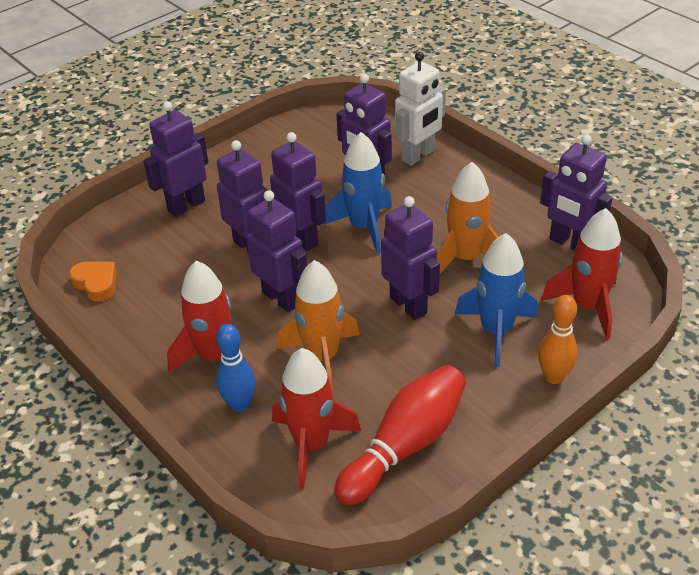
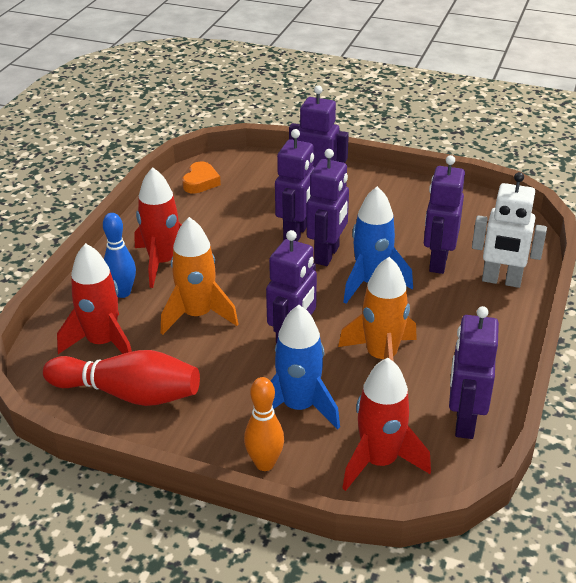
camera: 60 degrees right, 5 degrees down
(281, 298) = (249, 270): purple robot -> none

